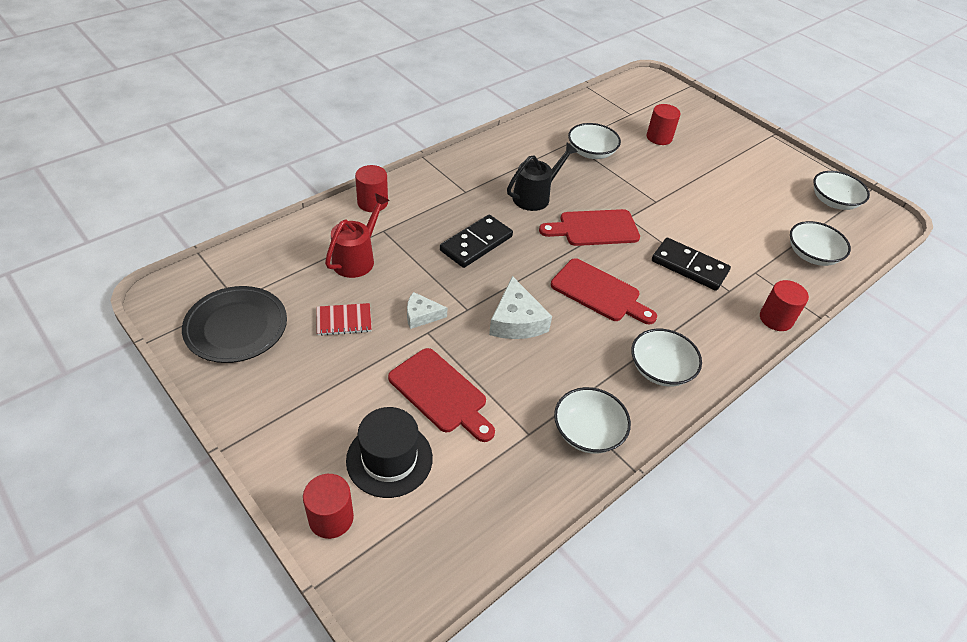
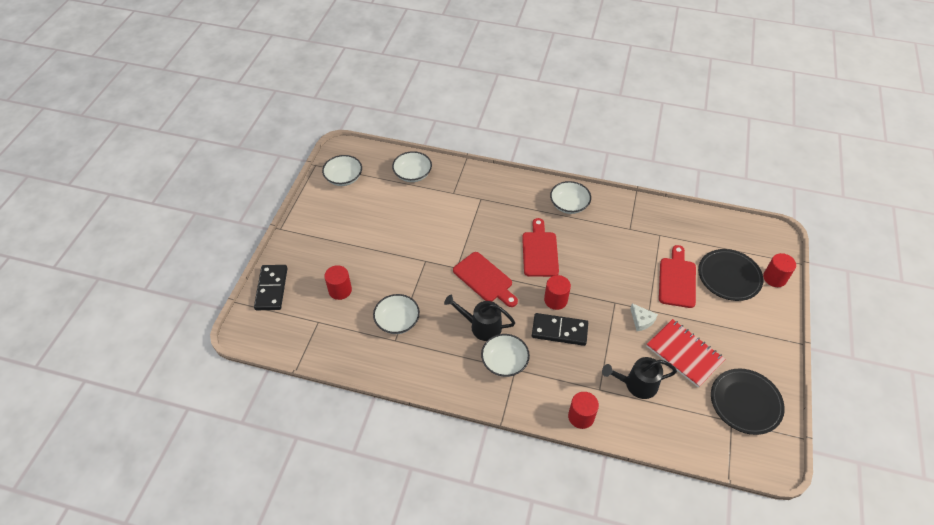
camera: 120 degrees left, 5 degrees up
(344, 320) = (684, 353): red notebook -> red notebook, size x1.75
(357, 258) = (636, 384): red watering can -> black watering can
(389, 459) = (729, 276): black hat -> black plate
(516, 321) = (599, 276): white cheese -> none
(588, 432) = (635, 215): white bowl -> white bowl (504, 362)
(689, 266) = (477, 221): black domino -> black domino (271, 289)
(776, 319) = (485, 174): red cylinder -> red cylinder (555, 300)

